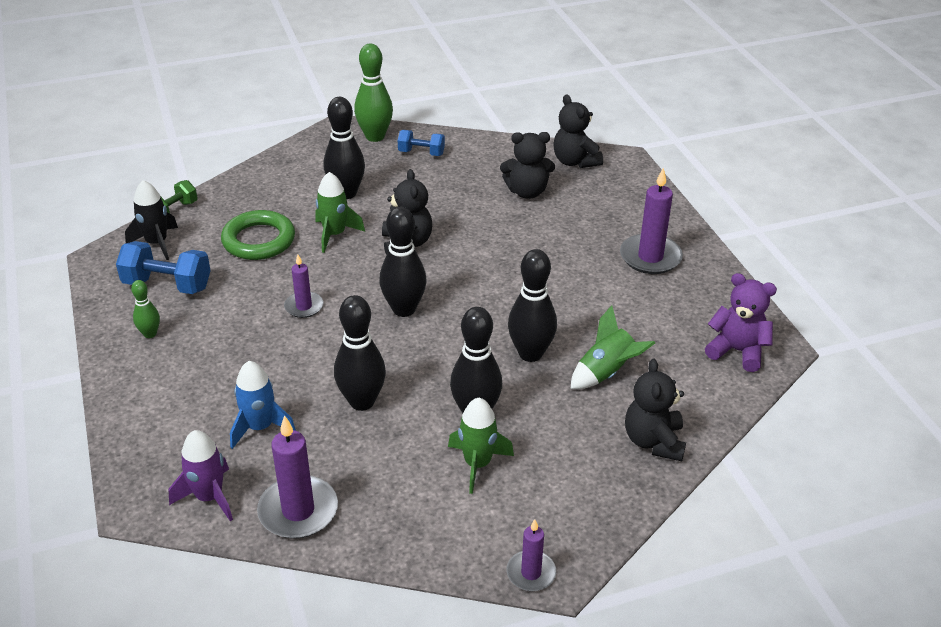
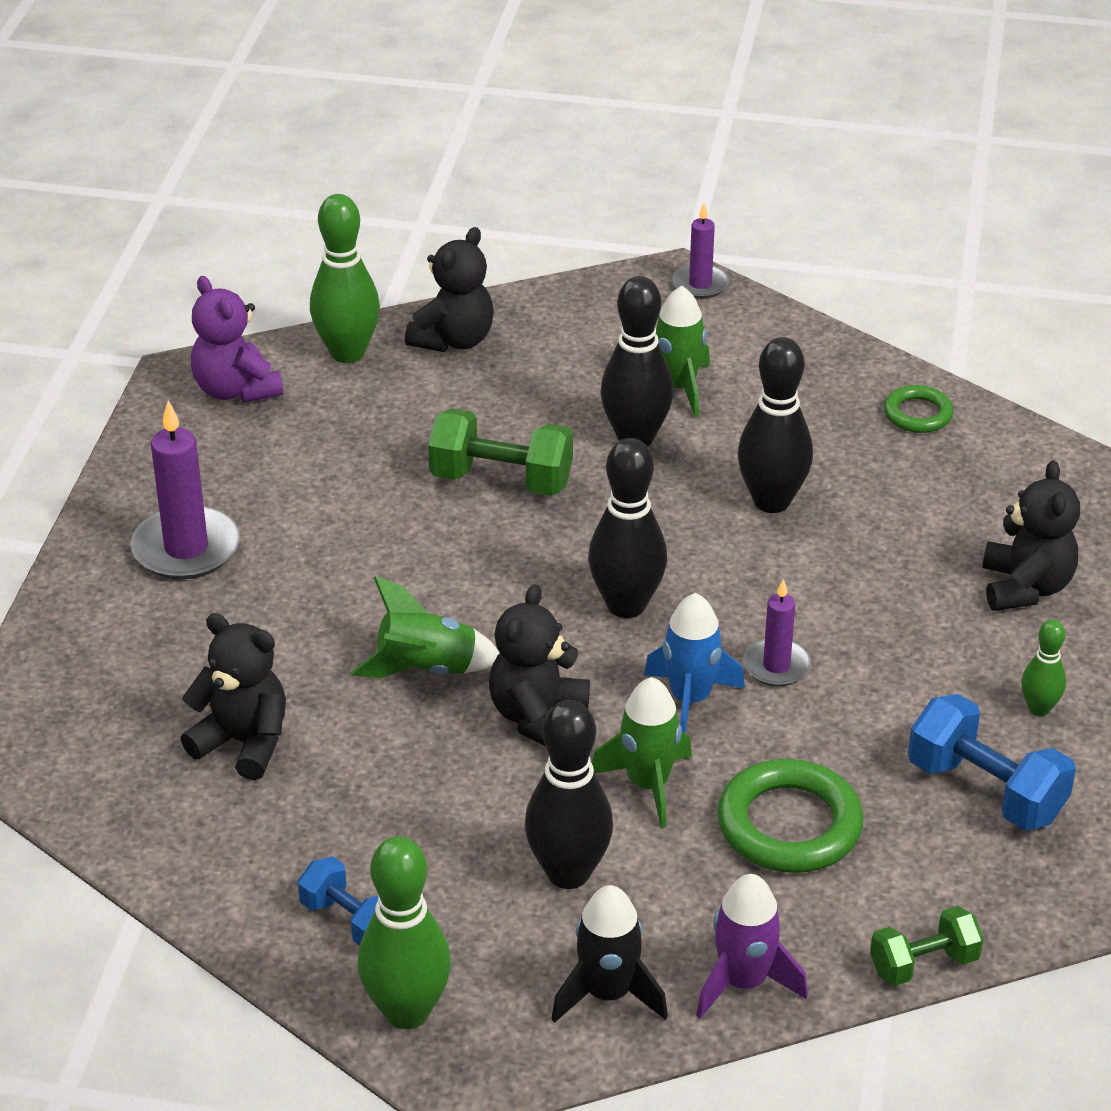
camera: 150 degrees left, 0 degrees up
(157, 243) = (980, 892): black rocket -> black rocket (608, 993)
(209, 497) = (1019, 462): purple rocket -> purple rocket (743, 982)
(260, 427) = (923, 517): blue rocket -> blue rocket (690, 699)
(298, 511) = (917, 414): purple candle -> green ring
(530, 353) = (501, 480): black bowling pin -> green dumbbell
(575, 161) = (88, 776): black teddy bear -> black teddy bear (1025, 587)
(606, 373) = (427, 424): green rocket -> green rocket (426, 668)
(706, 403) = (347, 353): none -> green bowling pin

